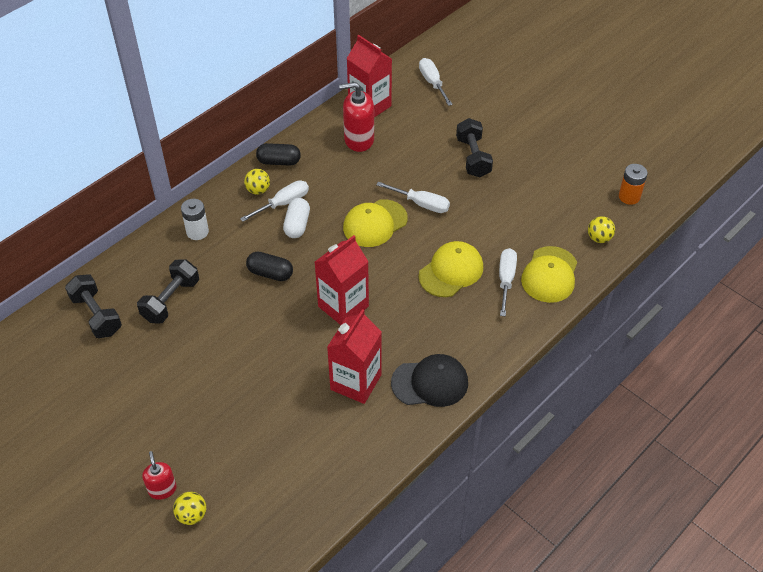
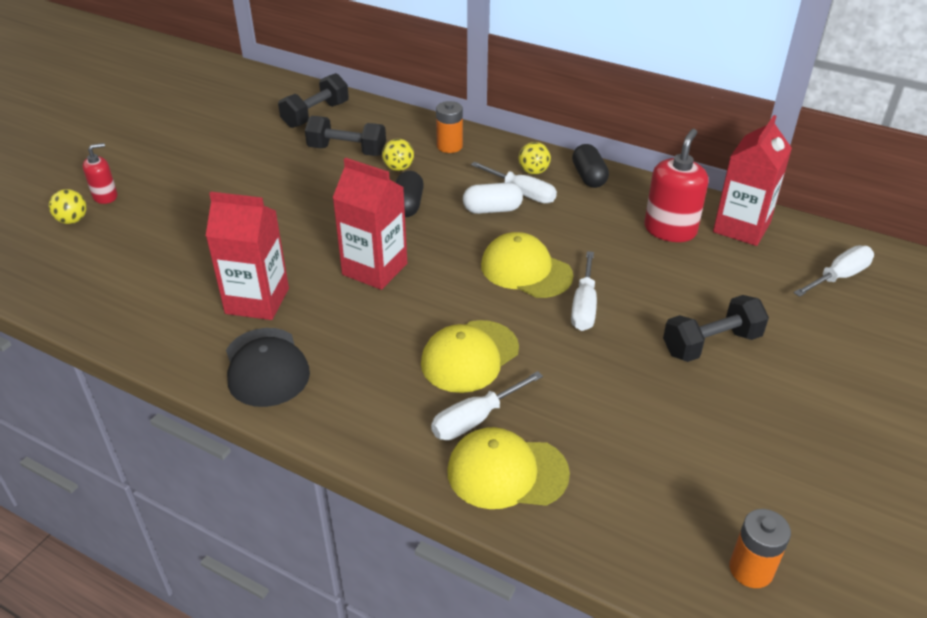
camera: 75 degrees right, 10 degrees down
(197, 232) = (449, 146): white battery -> orange battery
(359, 140) = (670, 230): red soap dispenser -> red soap dispenser turned 45 degrees clockwise
(451, 271) = (469, 356): yellow cap -> yellow cap turned 105 degrees clockwise
(506, 280) = (475, 419): white screwdriver -> white screwdriver turned 150 degrees clockwise
(599, 238) = (620, 532): yellow ball -> yellow ball (398, 168)

